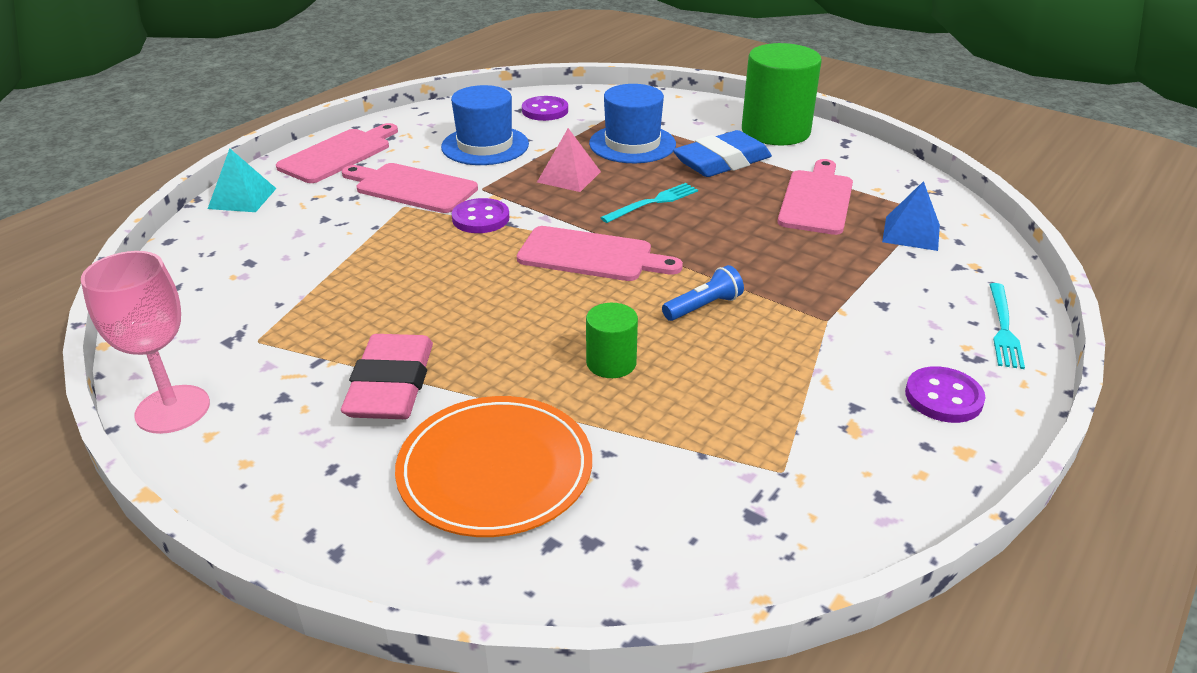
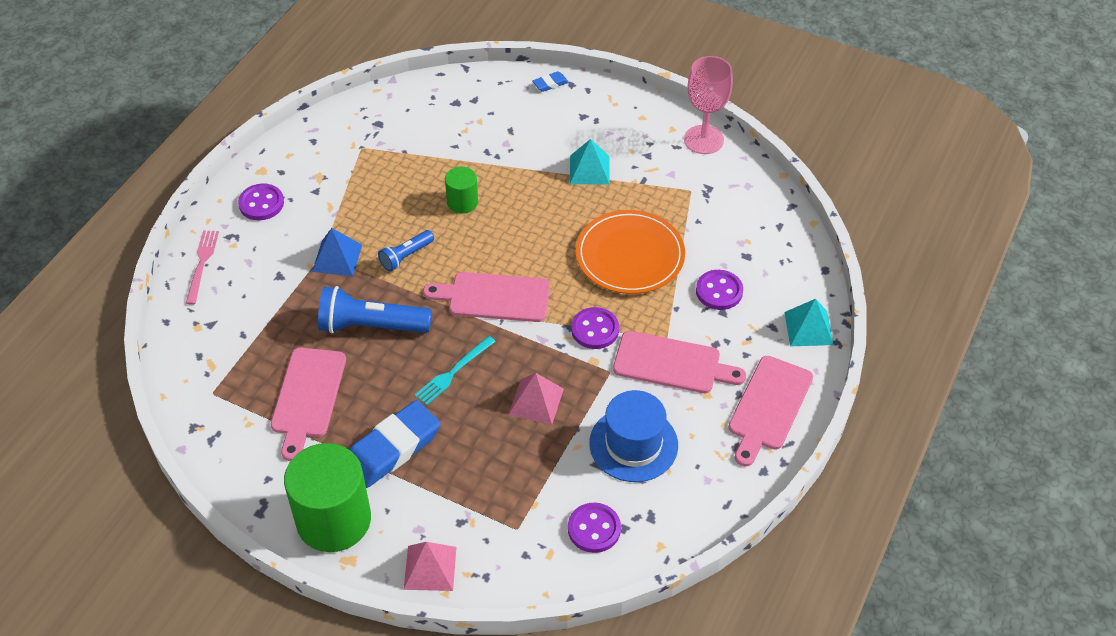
camera: 170 degrees right, 15 degrees up
(313, 234) = (719, 291): none -> purple button
(379, 559) = (550, 84): none -> blue eraser
(391, 385) = (589, 170): pink eraser -> turquoise pyramid
(495, 470) = (511, 129): orange plate -> orange plate (630, 255)
(632, 144) = (485, 470): blue hat -> none
(689, 105) = (430, 568): none -> pink pyramid
(749, 245) = (371, 326): none -> blue flashlight
(911, 233) = (235, 360): blue pyramid -> blue pyramid (337, 258)
(1003, 328) = (202, 264): turquoise fork -> pink fork

